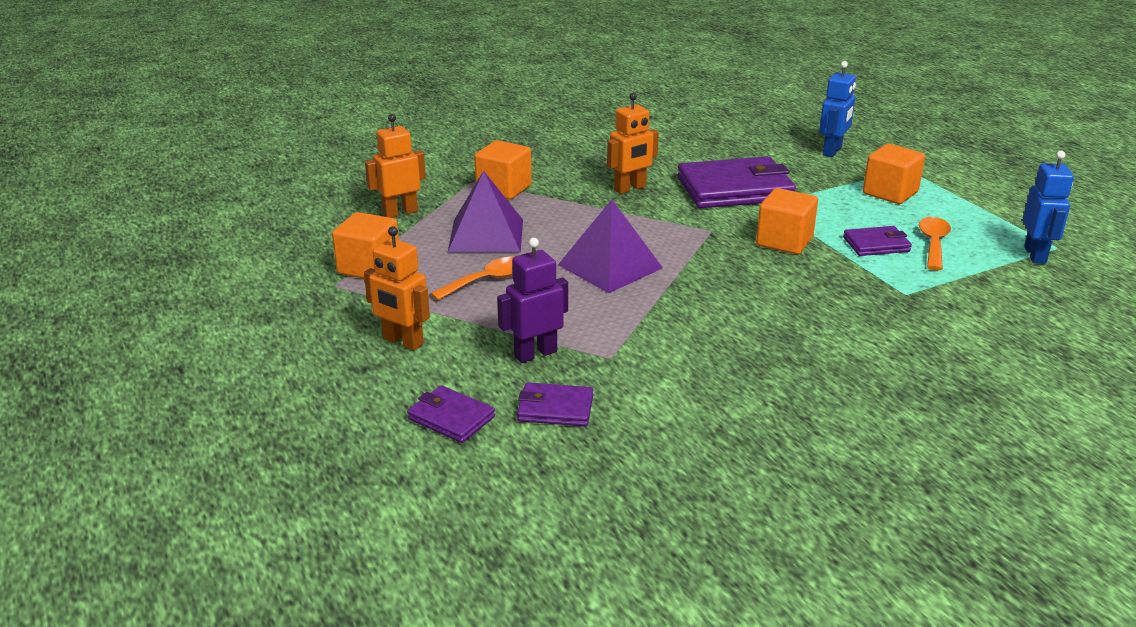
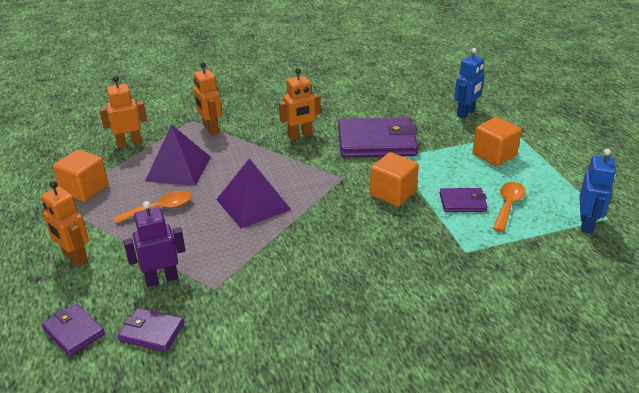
camera: 10 degrees right, 5 degrees up
(504, 189) = (210, 129): orange cube -> orange robot

